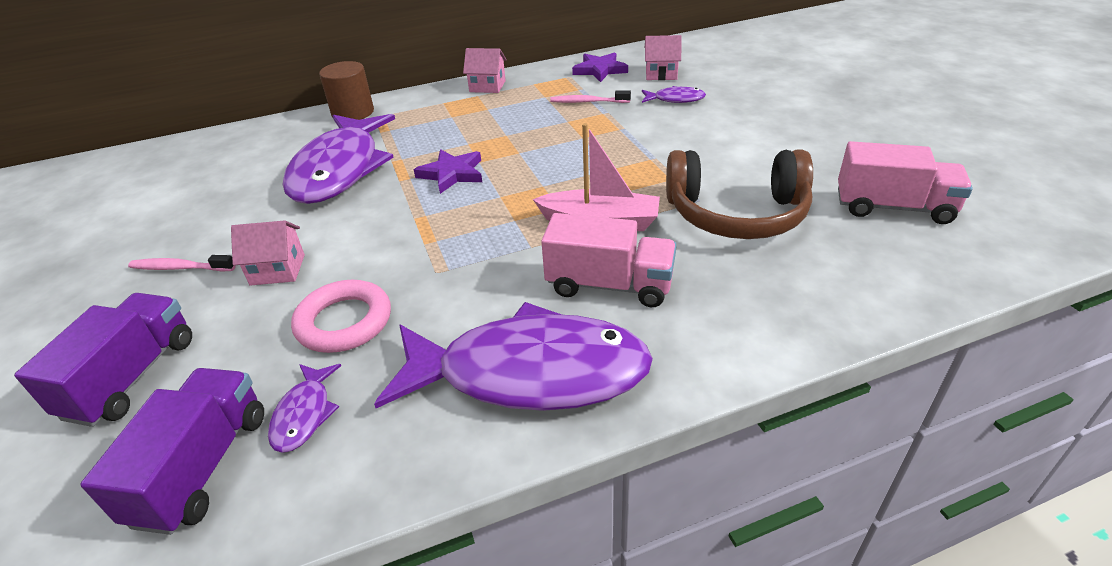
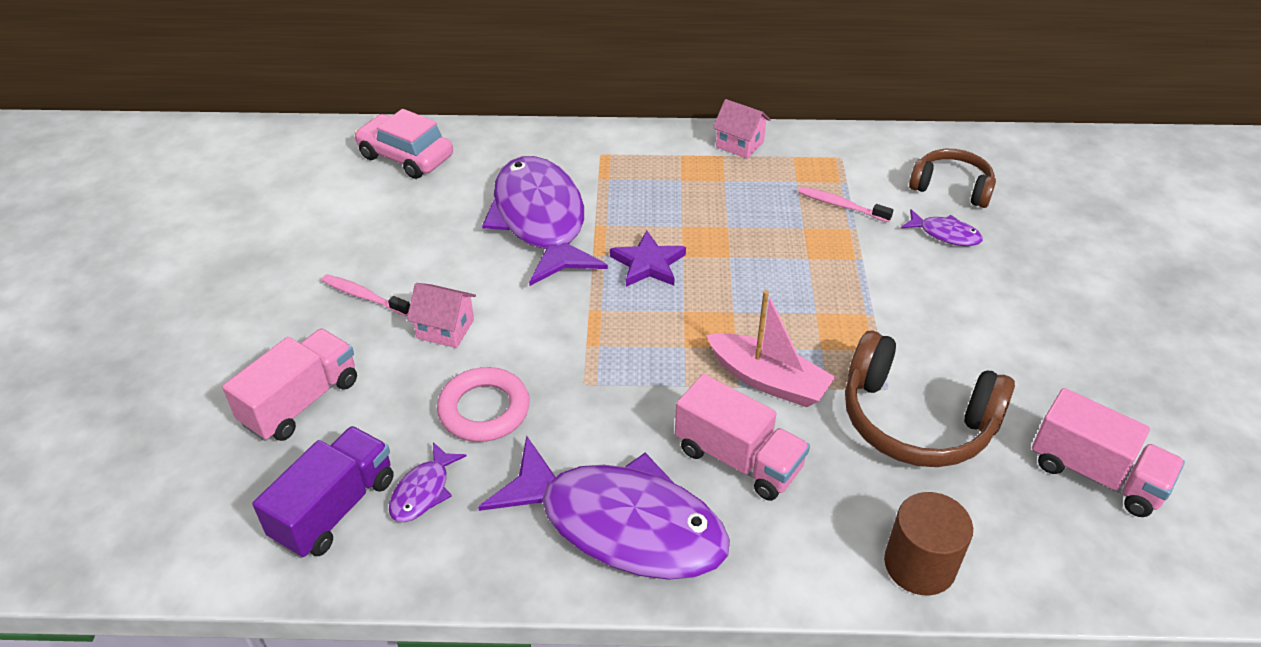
camera: 20 degrees right, 5 degrees up
(132, 377) = (301, 402): purple truck -> pink truck
(192, 158) = (406, 156): none -> pink car
(340, 170) = (540, 220): purple fish -> purple fish turned 135 degrees clockwise
(353, 113) = (580, 140): brown cylinder -> brown cylinder (919, 565)
(600, 70) = (881, 158): purple star -> none
(661, 74) = (951, 187): pink house -> brown headphones

